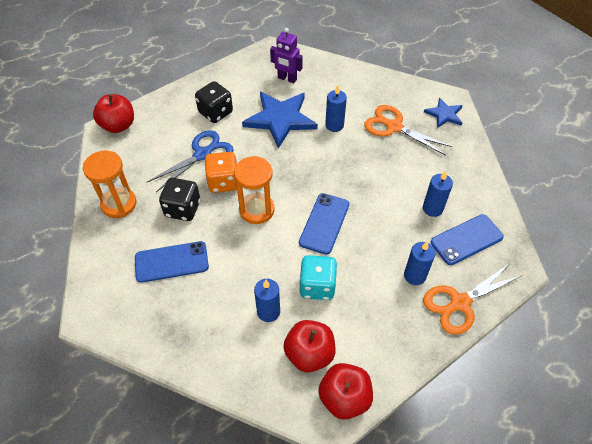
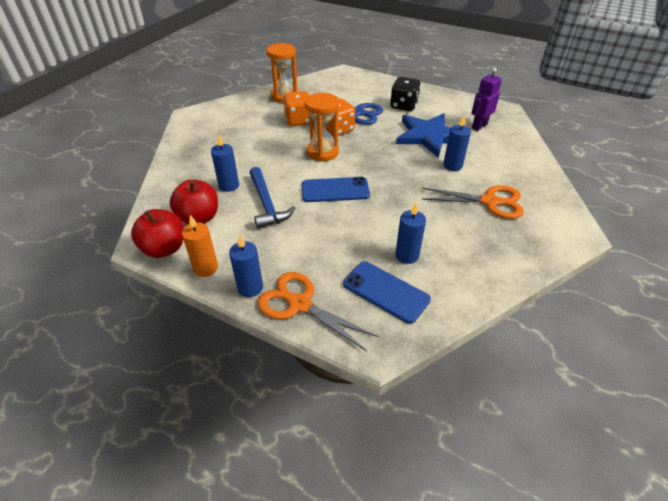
camera: 65 degrees right, 10 degrees down
(118, 125) = (352, 75): red apple -> none
(171, 262) = (249, 130): blue phone -> none
(182, 209) = (299, 121): black dice -> orange dice
(287, 79) = (479, 126): purple robot -> purple robot turned 45 degrees clockwise
(317, 286) = (267, 204): turquoise dice -> blue hammer
(388, 365) = (206, 268): none -> orange candle
(393, 127) = (490, 202): orange scissors -> orange scissors turned 90 degrees clockwise
(414, 275) = (314, 262): blue candle -> blue candle (250, 287)
(444, 114) = (548, 234): blue star -> none

